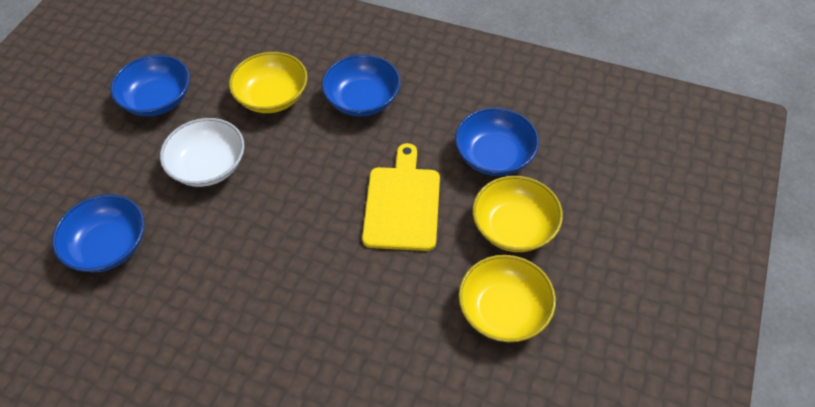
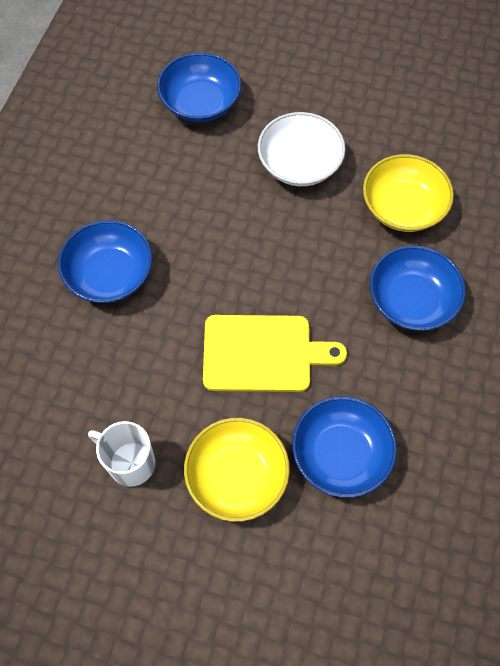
camera: 85 degrees right, 10 degrees up
(157, 100) = (383, 103): blue bowl -> blue bowl (110, 274)
(504, 310) = (130, 463): yellow bowl -> white mug

